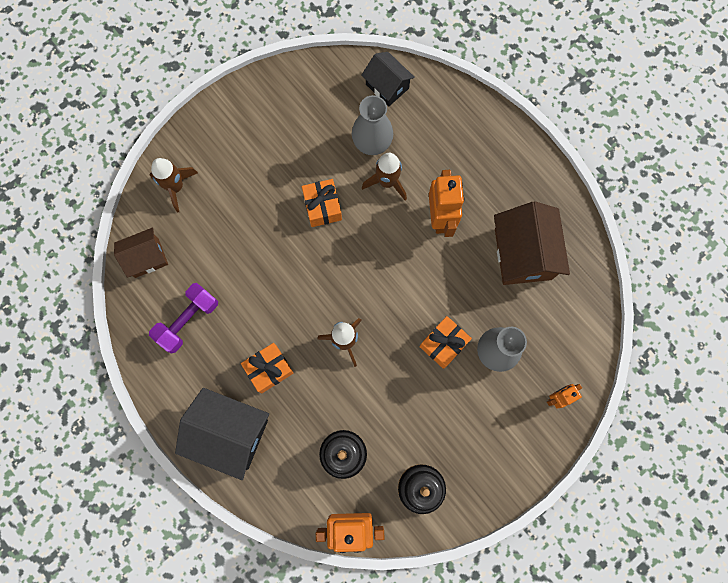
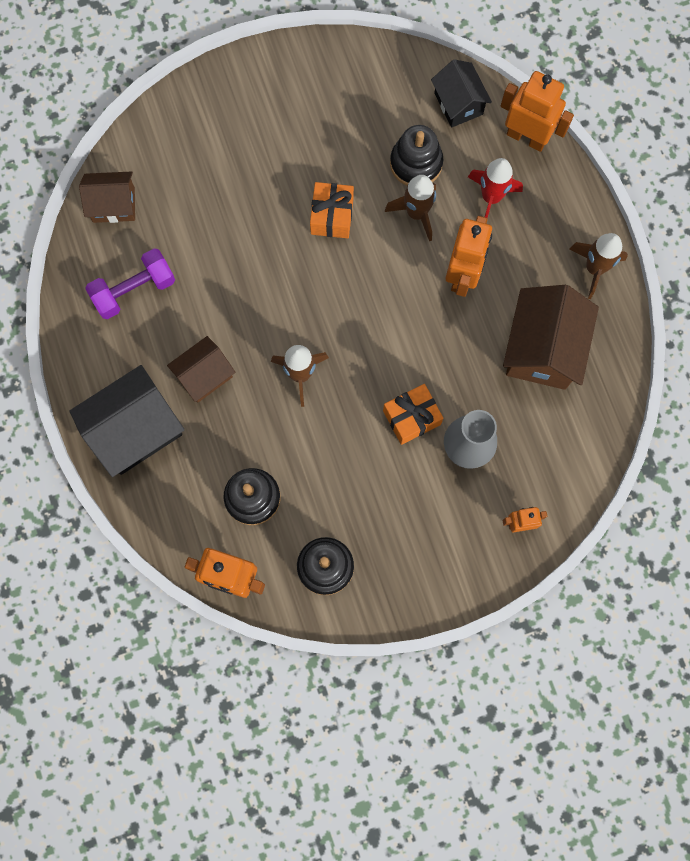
camera: 20 degrees right, 0 degrees up
(176, 187) = (174, 137): brown rocket -> brown rocket (594, 268)
(230, 433) = (135, 430): black house -> black house turned 75 degrees counterclockwise
(269, 369) = (204, 375): orange gift -> brown house
(372, 143) = (416, 163): grey vase -> black stacking toy
(439, 150) = (491, 197): none -> red rocket
(448, 95) = (526, 137): none -> orange robot

